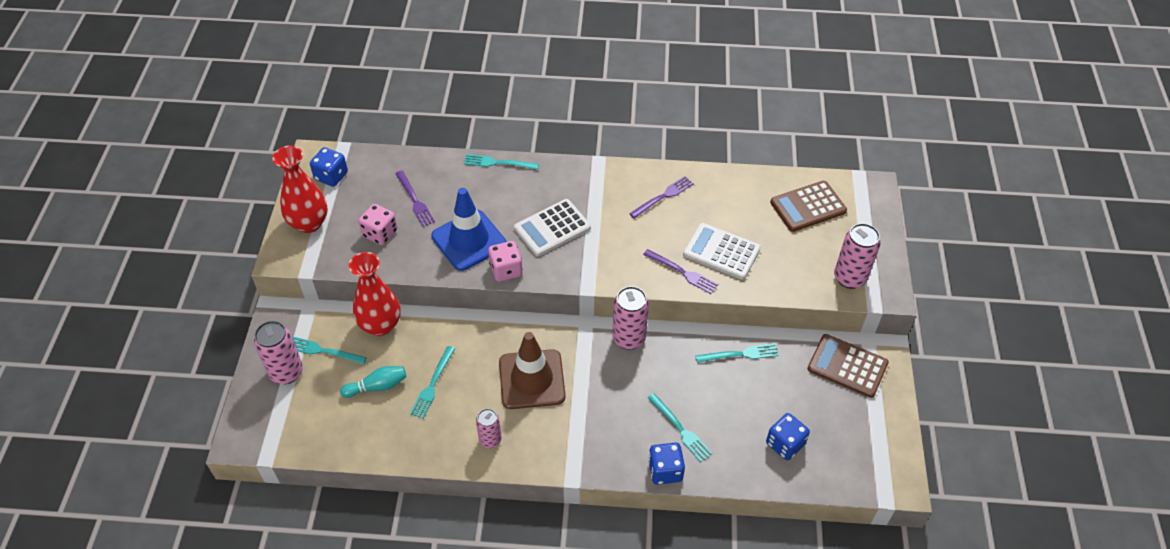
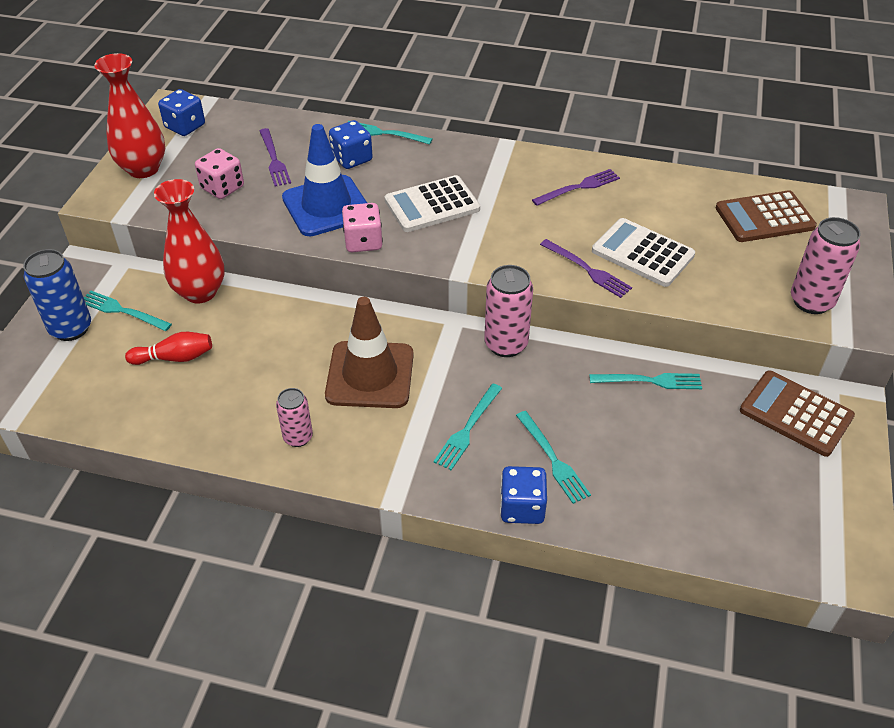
camera: 10 degrees right, 5 degrees down
(286, 372) = (71, 328): pink can -> blue can
(377, 386) = (175, 358): turquoise bowling pin -> red bowling pin
(432, 384) = (243, 364): turquoise fork -> turquoise fork (467, 429)
(785, 444) = (695, 497): blue dice -> blue dice (352, 159)

